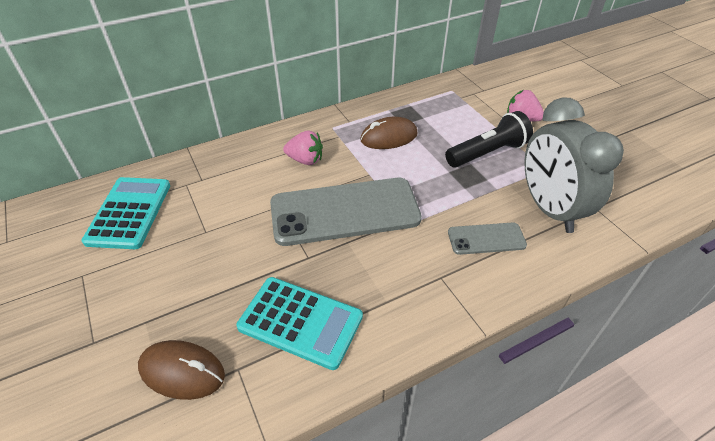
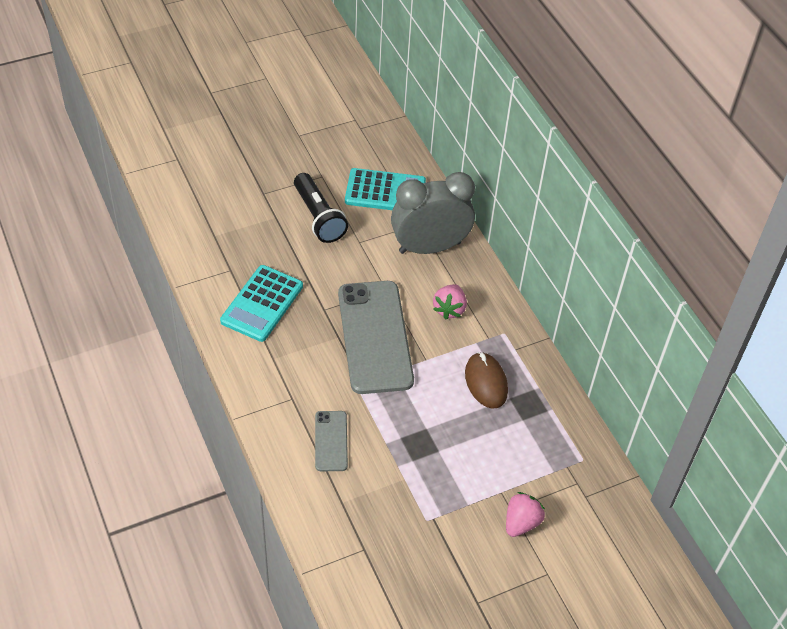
camera: 90 degrees right, 5 degrees up
(182, 371) = (233, 241): brown mouse -> none
(487, 153) = (456, 471): black flashlight -> black flashlight (319, 217)
(549, 209) = (365, 505): grey clock -> grey clock (429, 247)

